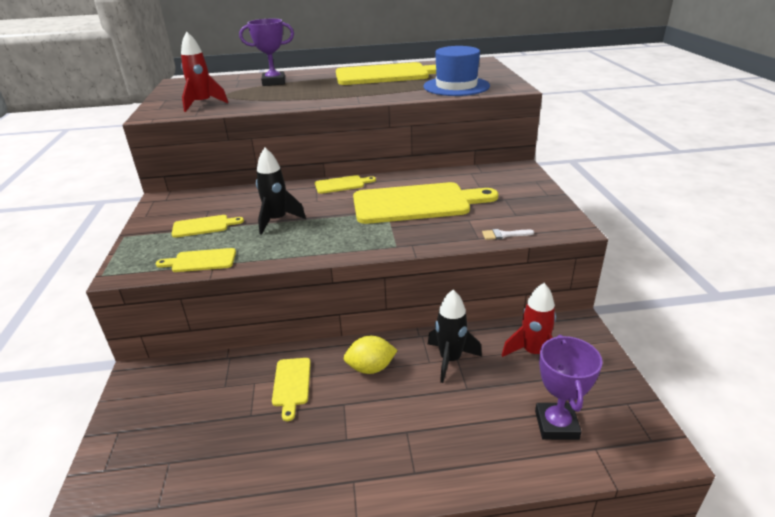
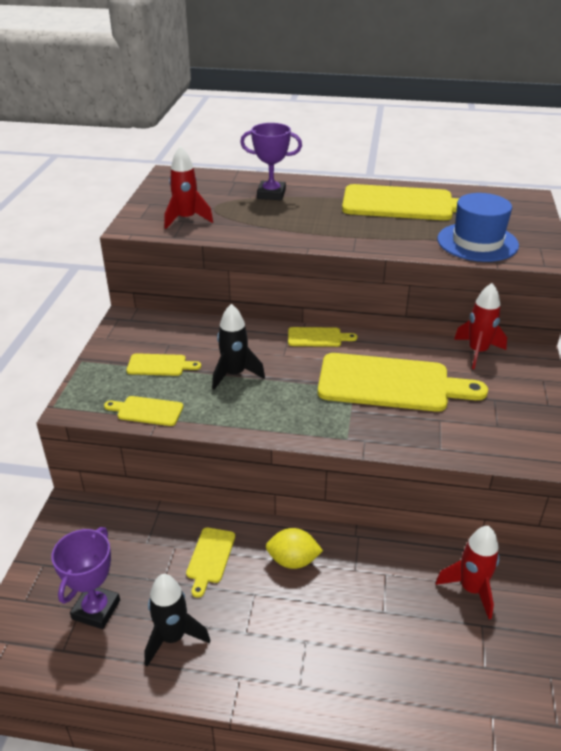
camera: 15 degrees right, 5 degrees up
(450, 360) = (378, 573): black rocket -> black rocket (173, 637)
(476, 172) = (477, 352): none -> red rocket
(504, 235) = (470, 451): white brush -> none
(556, 425) = (461, 678): purple trophy -> purple trophy (96, 609)

